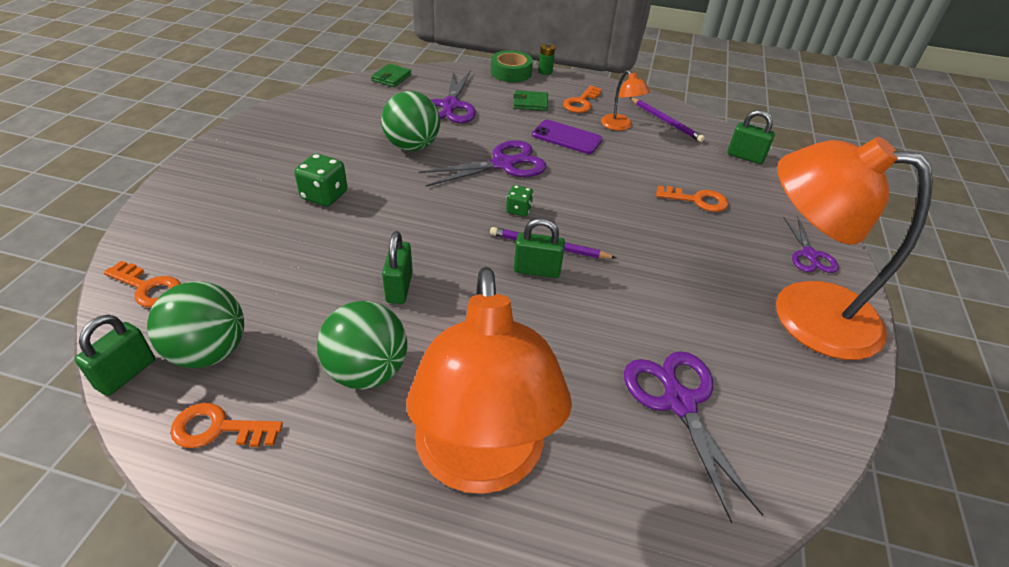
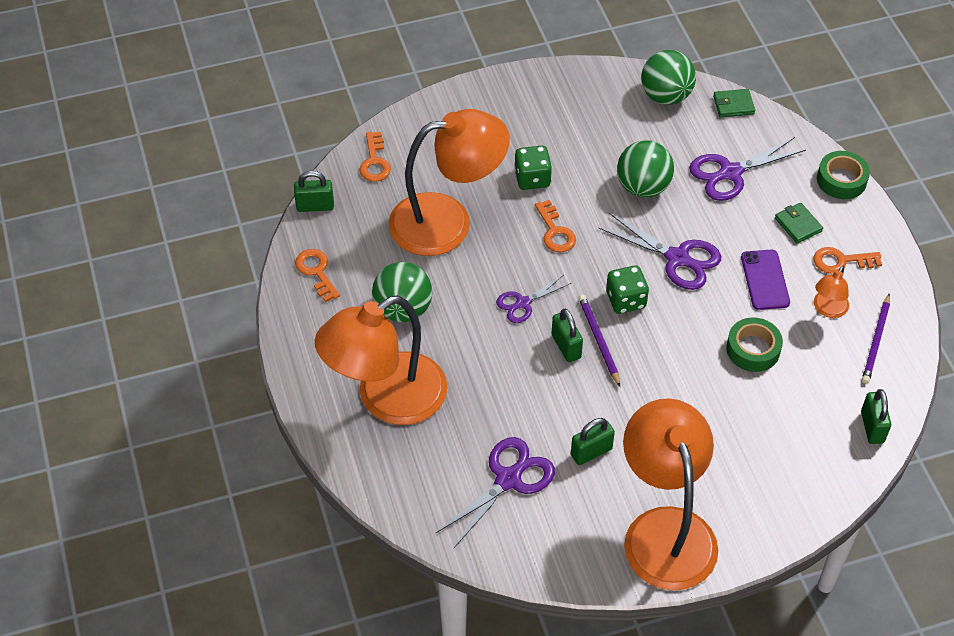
camera: 60 degrees right, 10 degrees up
(209, 352) = (356, 228): green ball -> green ball (665, 96)
(298, 273) = (447, 221): none -> orange lamp
(399, 287) = (481, 281): green padlock -> green padlock (591, 452)
(518, 210) = (625, 300): green dice -> green dice, size x1.65
(545, 72) = (873, 204): green battery -> none
(630, 172) = (753, 349): none -> green tape
(697, 200) = (756, 413): orange key -> orange key (555, 232)
(809, 255) = (748, 517): purple scissors -> purple scissors (522, 303)

